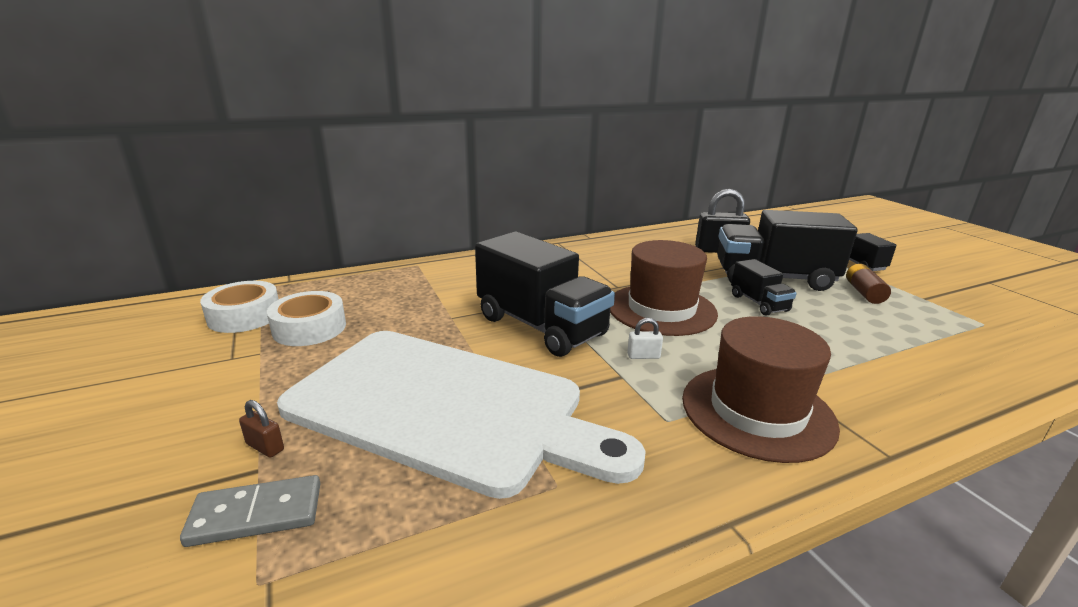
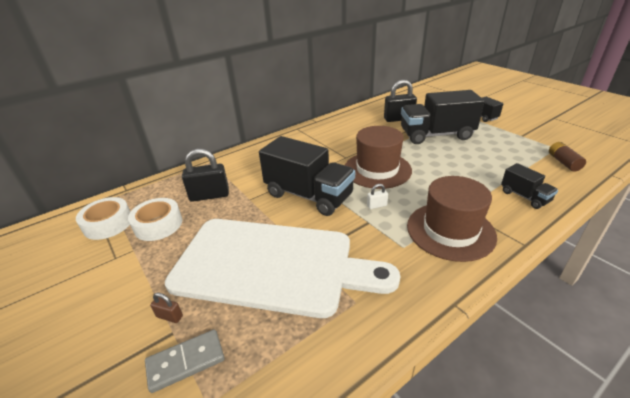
camera: 10 degrees left, 10 degrees up
(397, 304) = (209, 195): none -> black padlock
(759, 303) = (432, 155): black truck -> black truck (524, 196)
(864, 292) = (489, 137): brown battery -> brown battery (563, 162)

